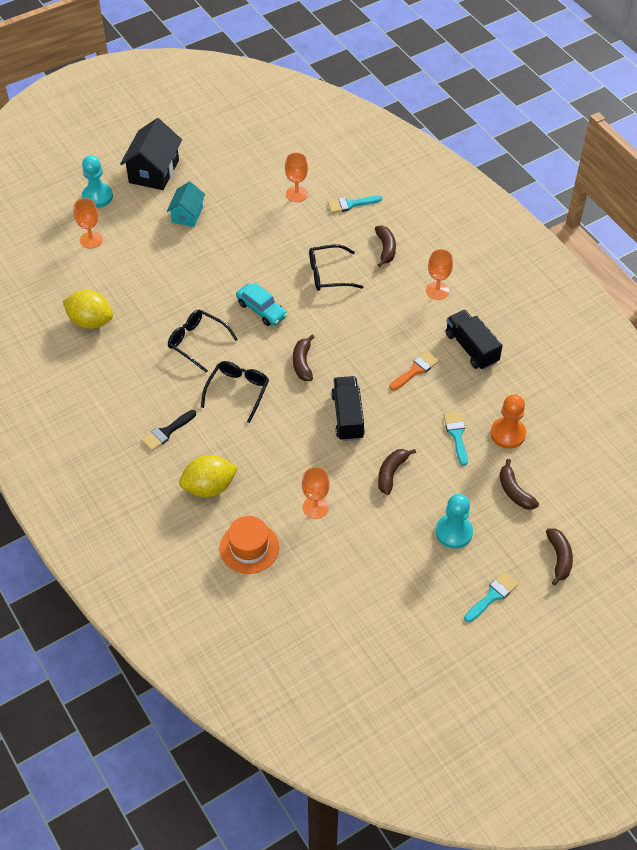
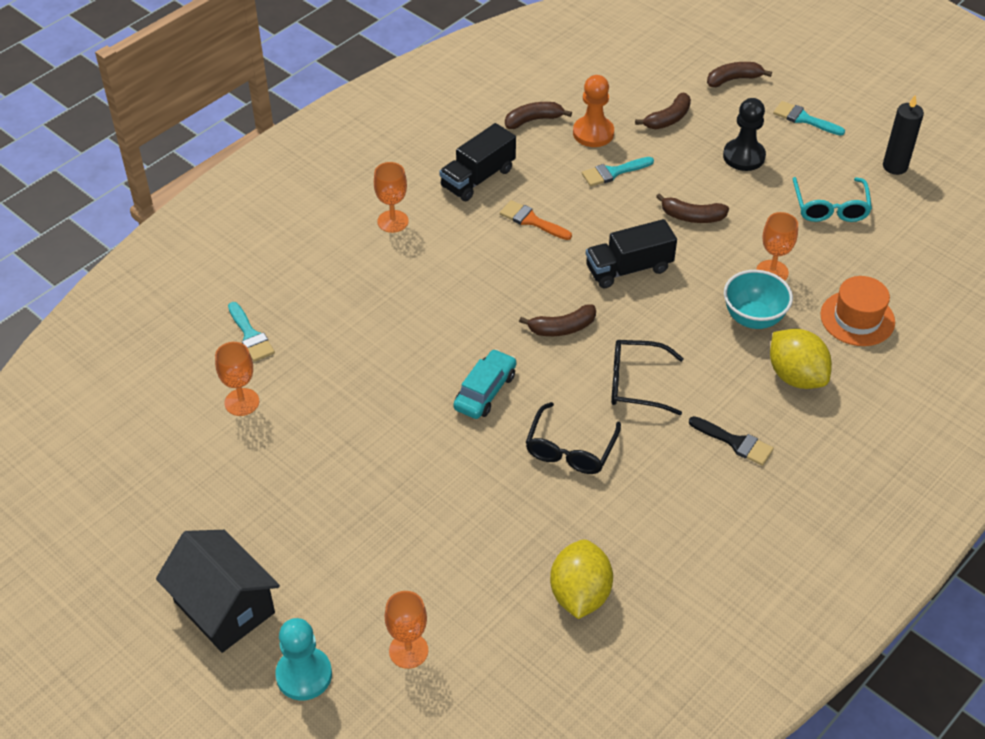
camera: 105 degrees left, 5 degrees down
(154, 171) = (224, 607): black house -> black house turned 45 degrees clockwise
(187, 214) = (317, 530): turquoise house -> none
(273, 479) = (753, 318): none -> turquoise bowl
(328, 274) = (396, 333): black glasses -> none
(374, 574) = (830, 208): none -> turquoise glasses
(385, 249) = (331, 283): brown banana -> brown banana (533, 120)
(412, 646) = (895, 166): none -> black candle
(454, 532) = (744, 156): turquoise pawn -> black pawn

